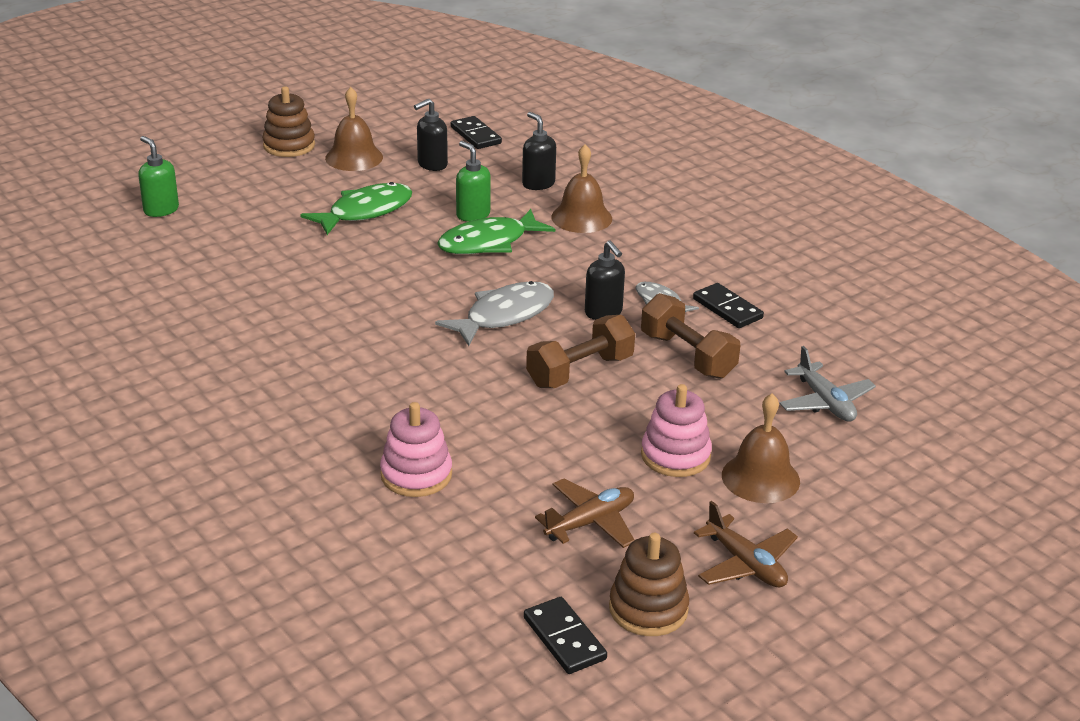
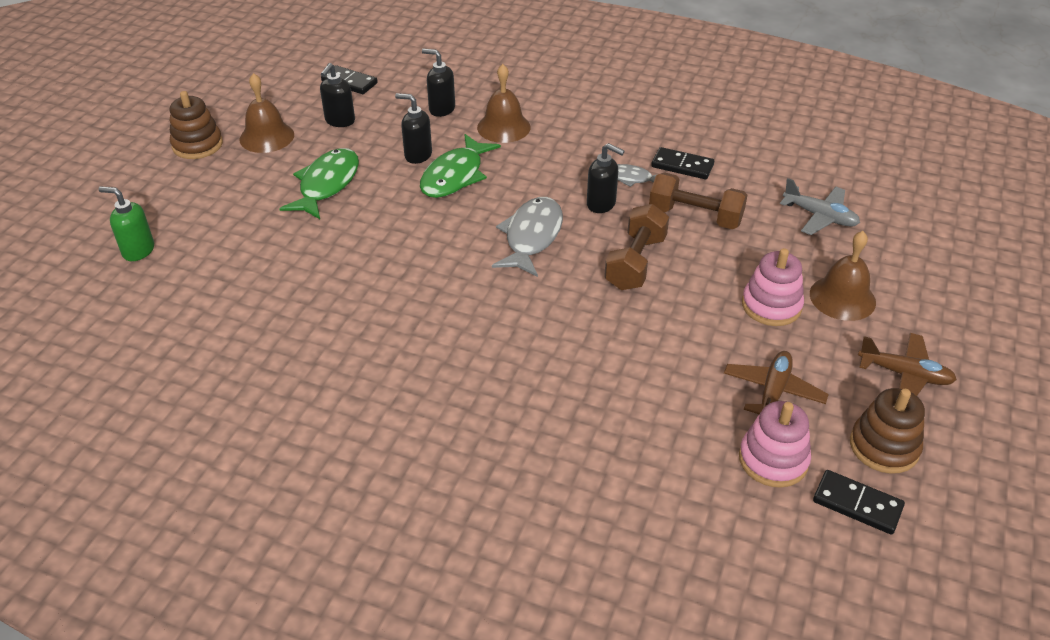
camera: 30 degrees left, 10 degrees up
(416, 475) = (609, 413): pink stacking toy -> pink stacking toy (773, 460)
(472, 215) = (418, 155): green soap dispenser -> black soap dispenser

